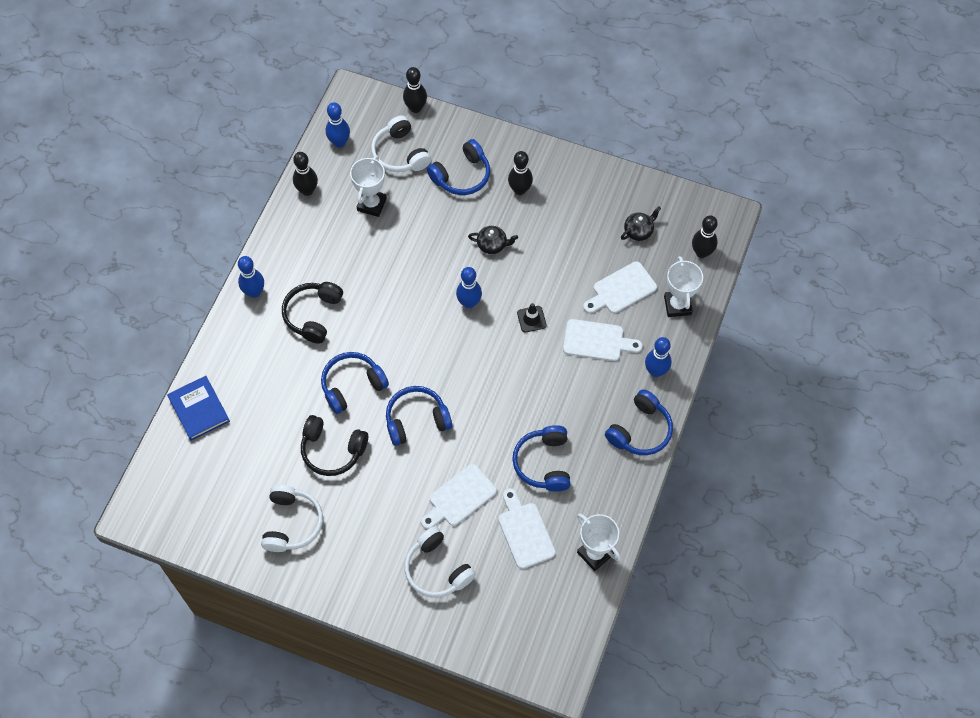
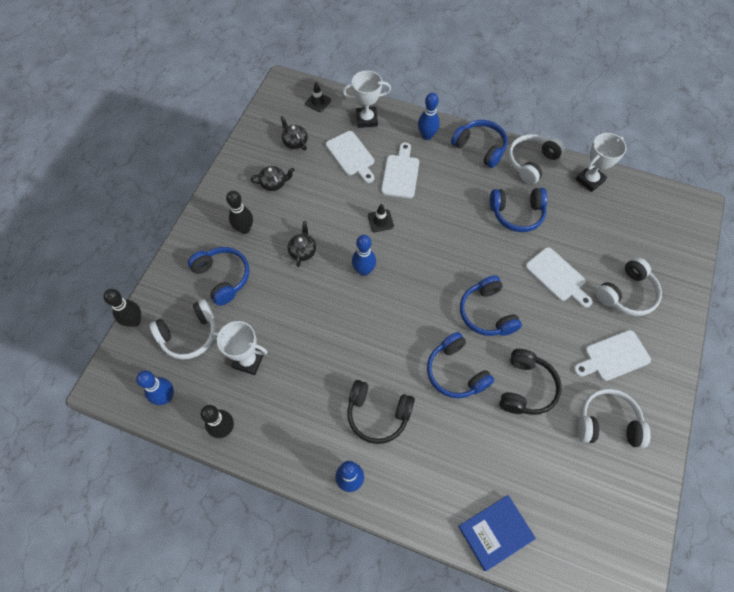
camera: 90 degrees left, 0 degrees up
(525, 532) = (580, 228): white cutting board -> white cutting board (613, 357)
(579, 213) = (274, 184): none -> black teapot
(620, 487) = (531, 162): none -> white headphones
(701, 252) = (318, 102): black bowling pin -> black traffic cone

